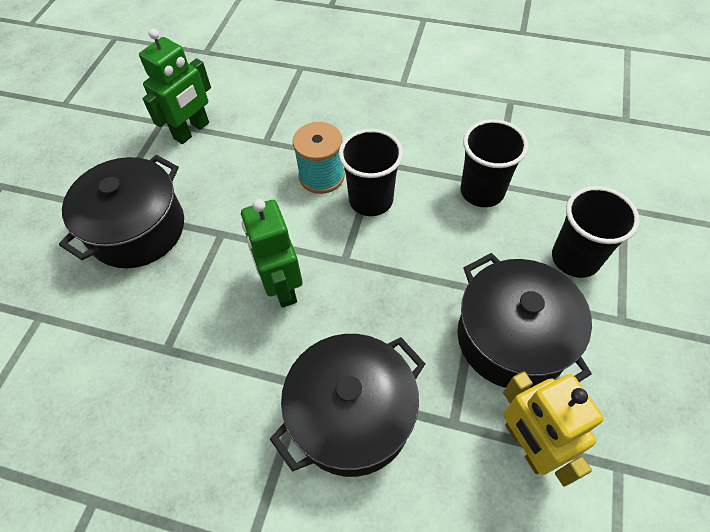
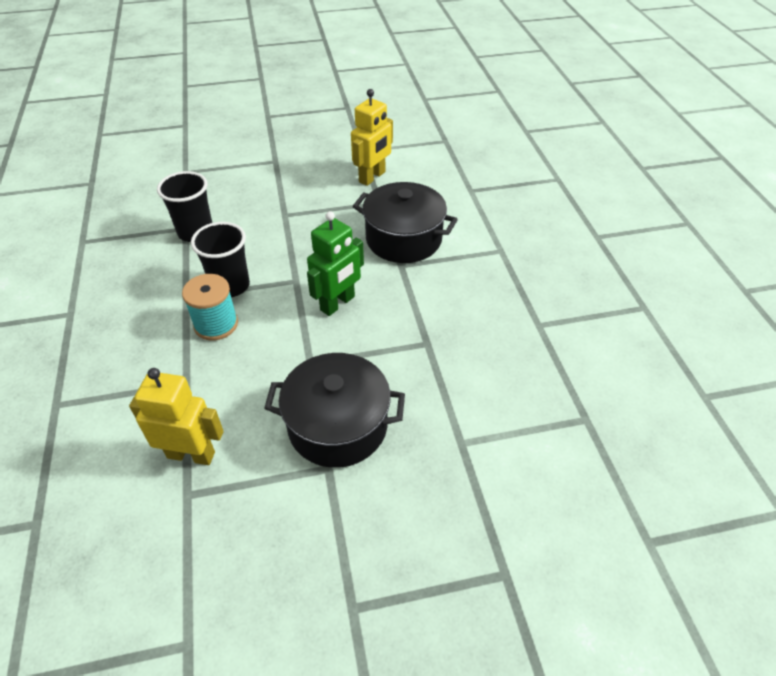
camera: 120 degrees left, 10 degrees down
(192, 131) = (191, 454): green robot -> yellow robot
(512, 338) = (312, 194): black pot -> none
(575, 258) = (238, 183): black cup -> none

